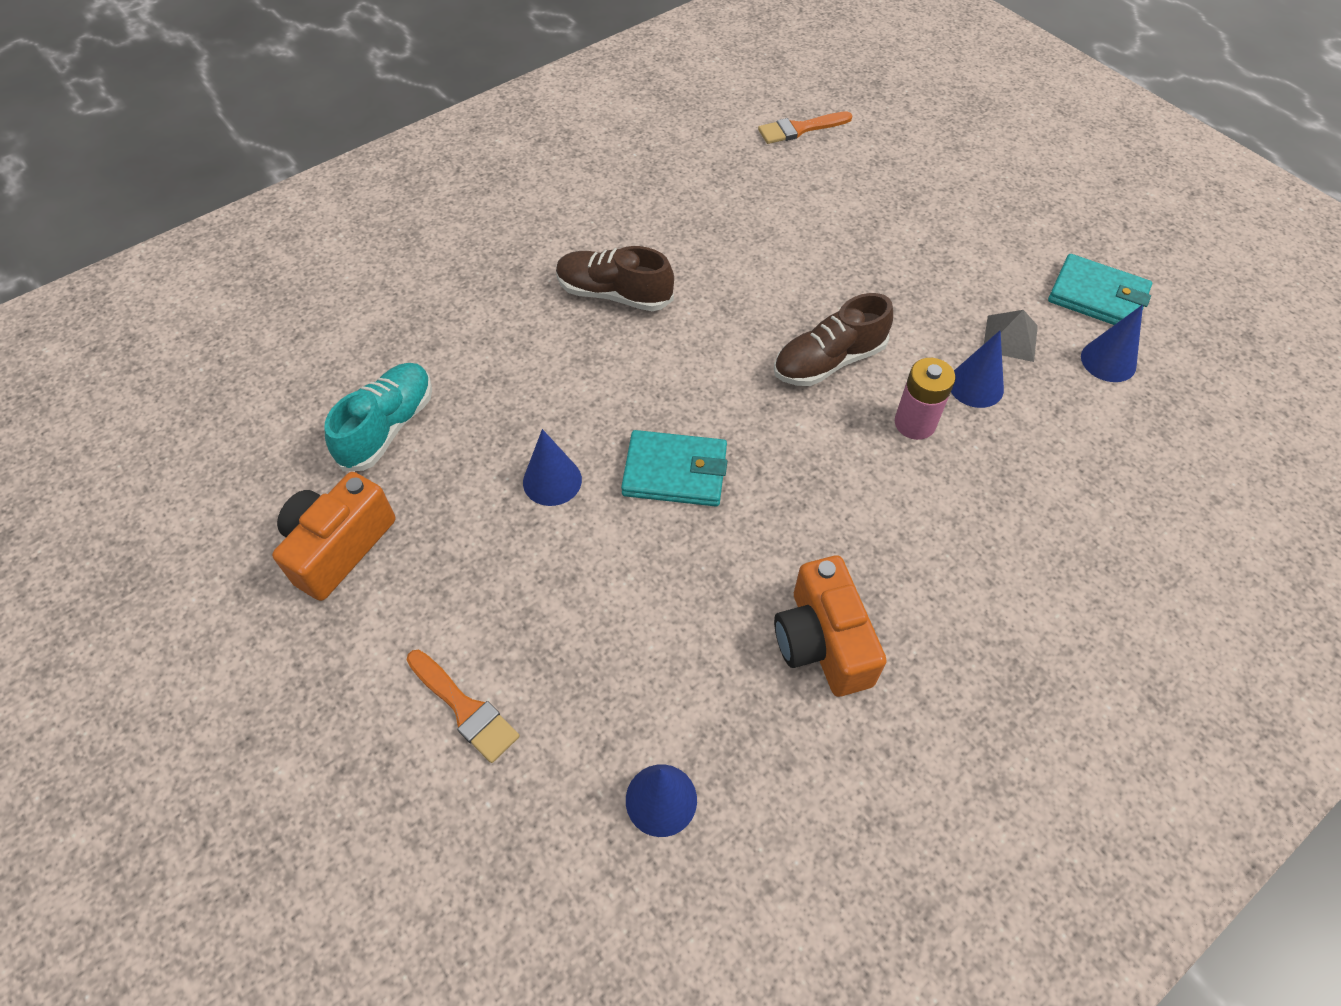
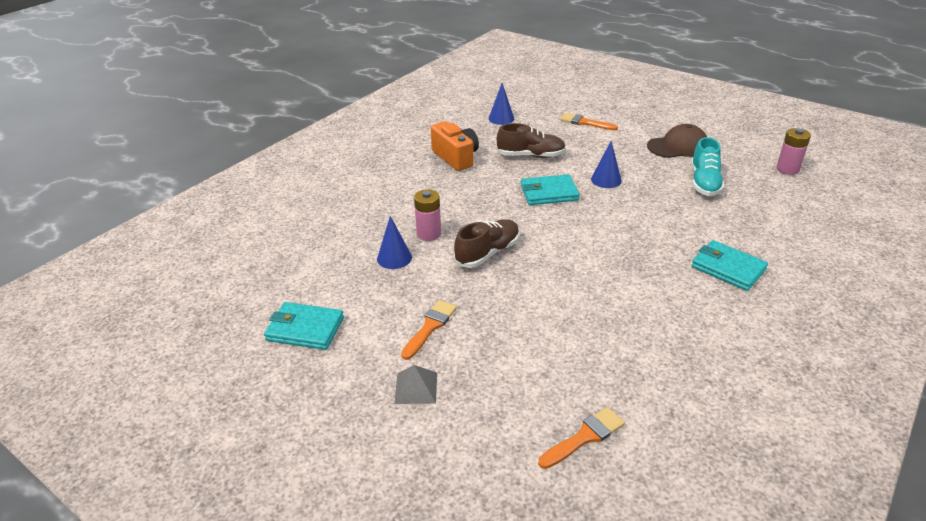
camera: 165 degrees right, 20 degrees down
(214, 423) = (787, 169): none -> pink battery
(339, 547) = (678, 146): orange camera -> brown cap
(510, 260) = (728, 268): none -> turquoise wallet
(614, 294) = (642, 262): brown shoe -> brown shoe (531, 155)
(933, 265) = (430, 327): none -> orange brush
(1010, 338) = (372, 288): grey pyramid -> grey pyramid (416, 387)
(1108, 361) = (306, 288): blue cone -> none

